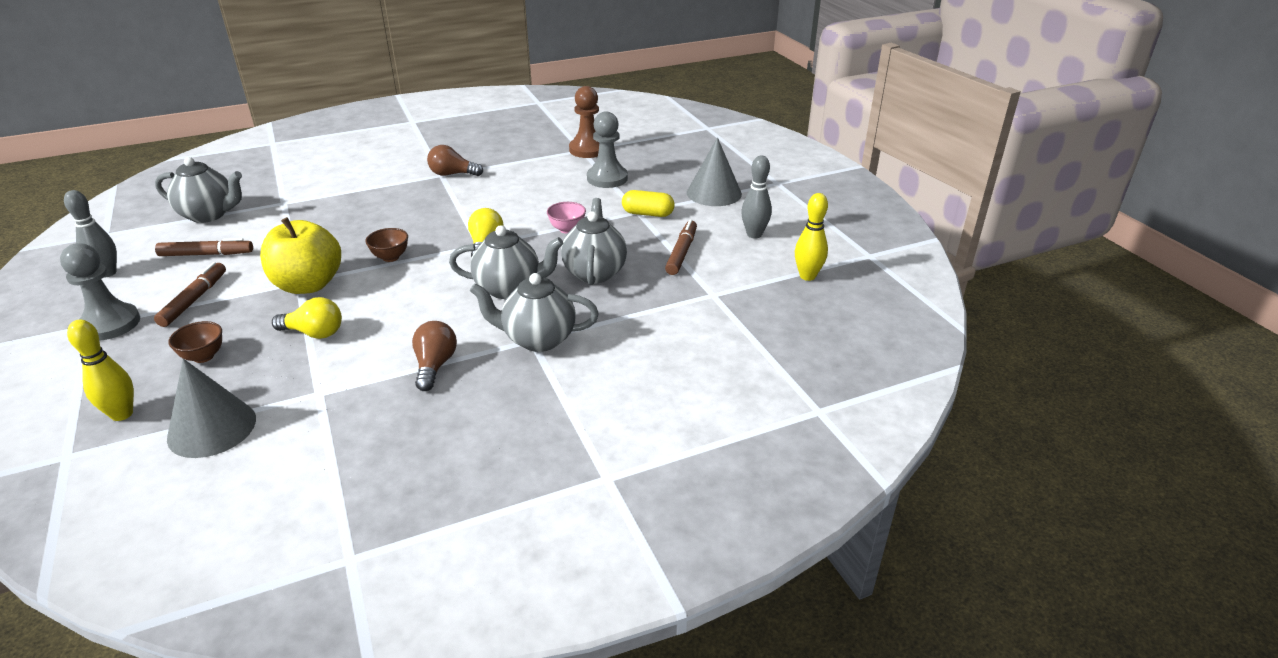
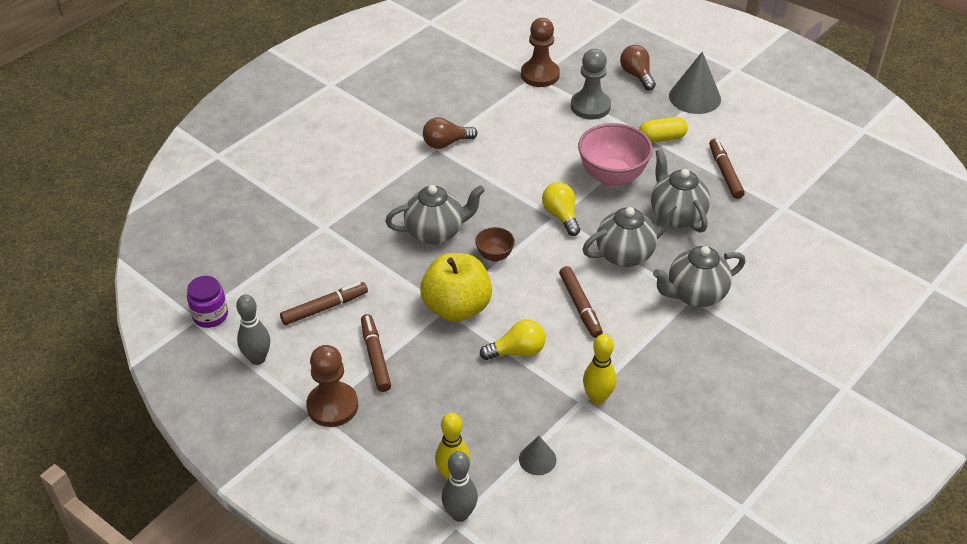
camera: 25 degrees left, 10 degrees up
(110, 324) = (332, 406): grey pawn -> brown pawn
(119, 235) = (210, 315): none -> purple jar
(203, 356) = (453, 405): brown bowl -> none
(209, 215) = (268, 264): grey teapot -> grey teapot (436, 232)
(212, 428) = (537, 459): grey cone -> grey cone, size x0.54
(416, 316) = (580, 306): none -> brown marker
(435, 366) = (643, 346): brown light bulb -> brown light bulb (637, 75)
(567, 229) = (612, 177): pink bowl -> pink bowl, size x1.99
(754, 234) = (764, 135): grey bowling pin -> grey bowling pin (460, 514)
(807, 276) = (836, 166): yellow bowling pin -> yellow bowling pin (597, 398)

